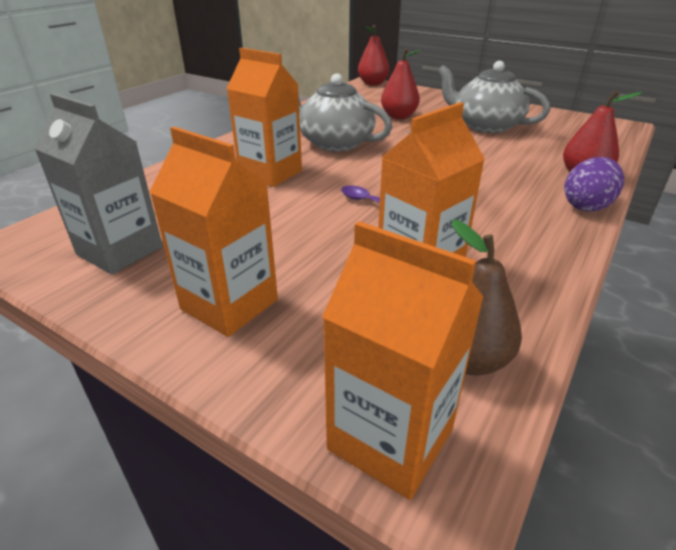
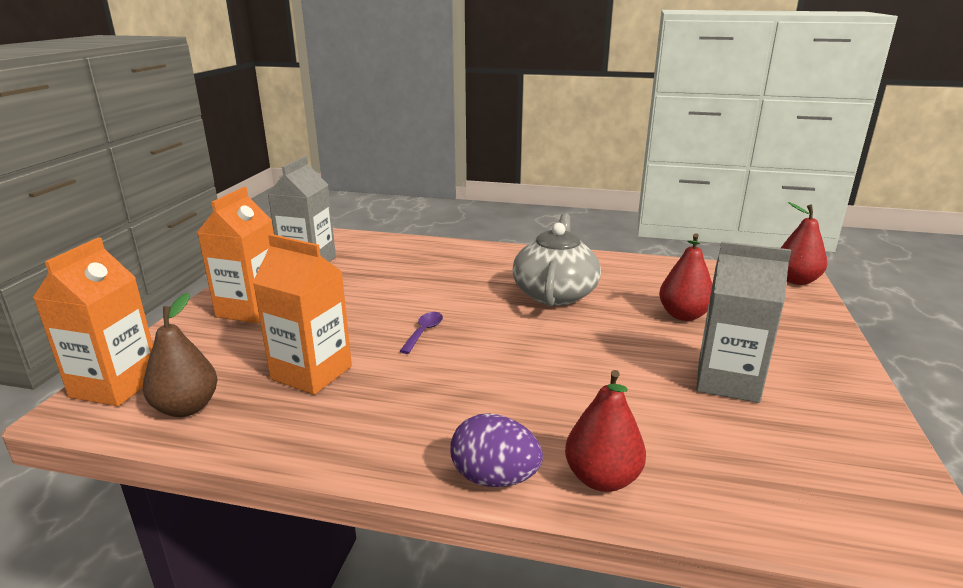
camera: 70 degrees right, 10 degrees down
(270, 173) = (456, 280): orange carton -> none
(485, 125) = (727, 381): grey teapot -> grey carton

